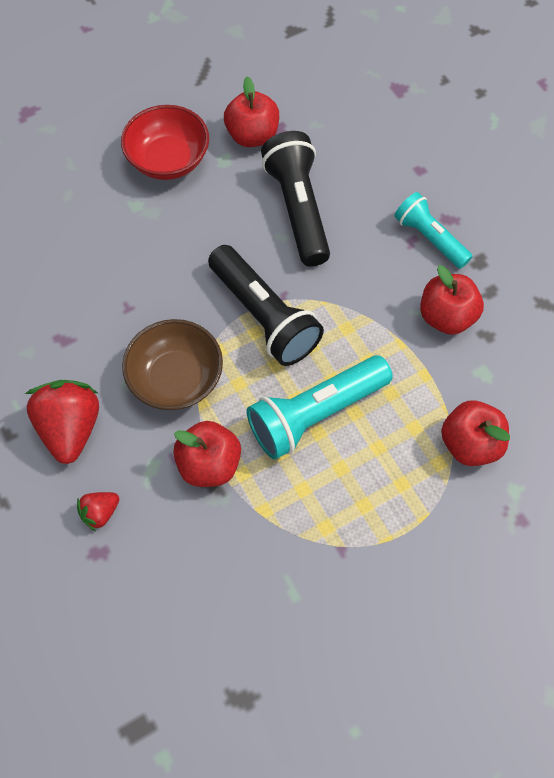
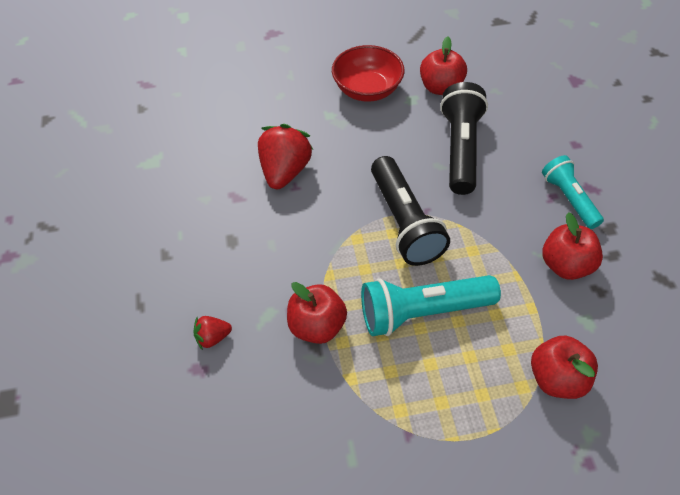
camera: 20 degrees right, 10 degrees down
(71, 428) = (215, 264): red strawberry -> red strawberry (285, 171)
(176, 378) = (314, 250): brown bowl -> none

